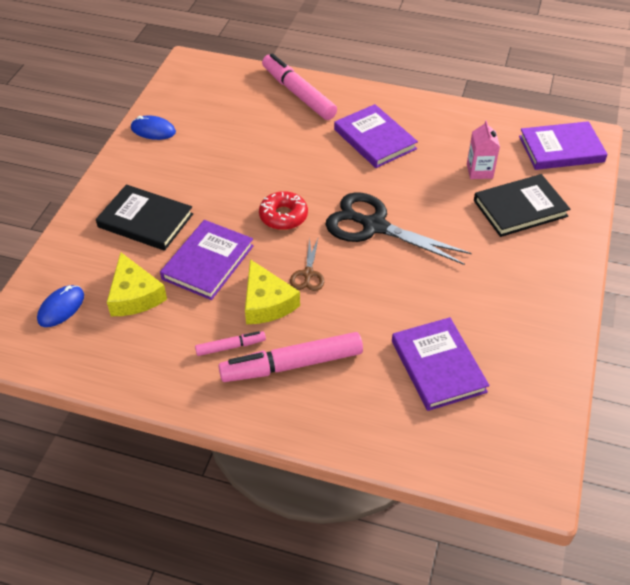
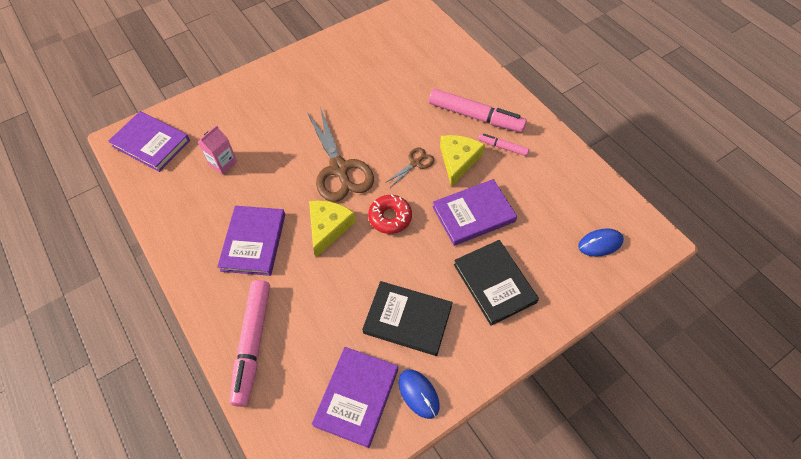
camera: 140 degrees left, 10 degrees up
(134, 295) = (542, 220): yellow cheese -> yellow cheese (328, 227)
(374, 226) = (339, 169): black scissors -> brown scissors
(438, 366) = (398, 70): purple book -> purple book (356, 397)
(520, 208) = (239, 121): black book -> black book (407, 319)

